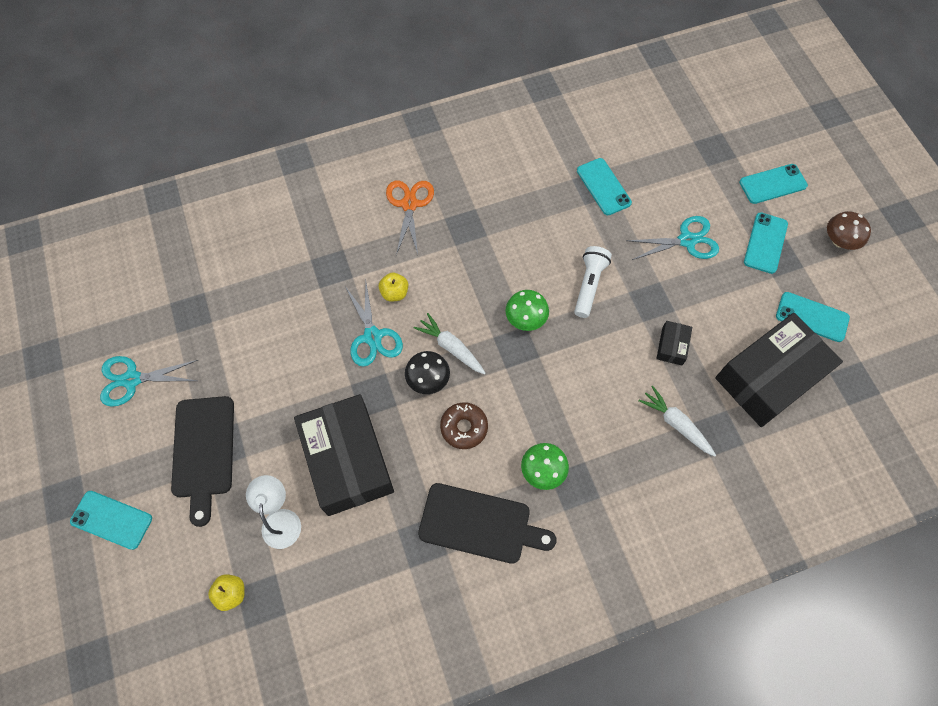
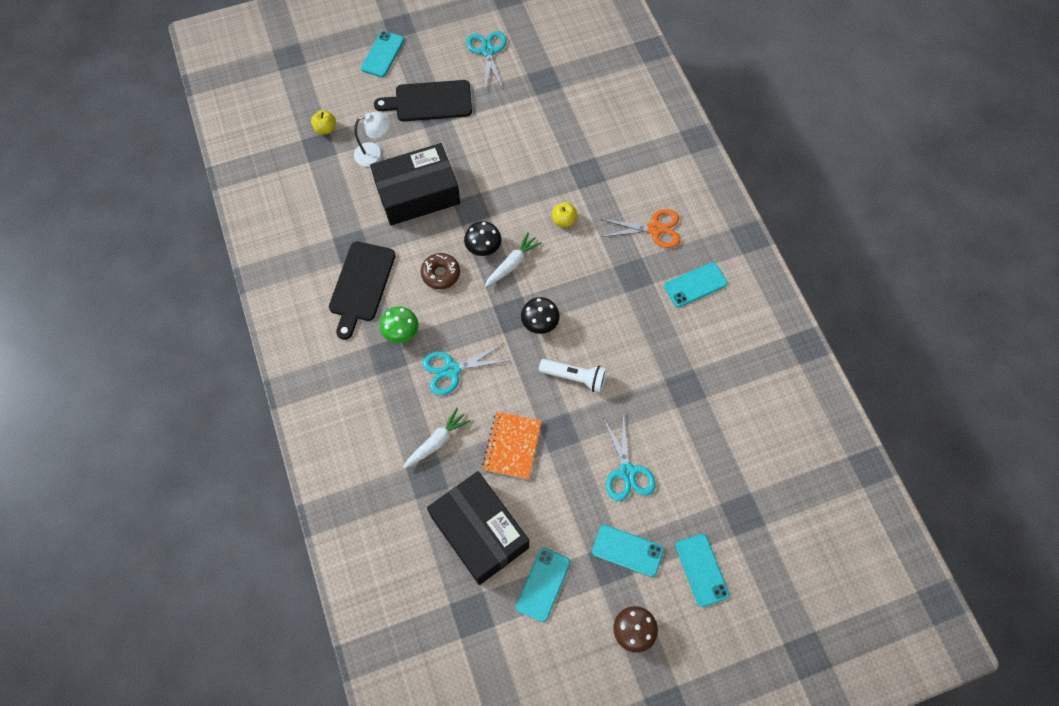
camera: 90 degrees right, 0 degrees up
(372, 337) = (522, 206): turquoise scissors -> turquoise scissors (452, 370)
(525, 319) = (540, 323): green mushroom -> black mushroom
(603, 187) = (686, 397): turquoise phone -> turquoise phone (695, 285)
(672, 346) = (512, 446): black box -> orange notebook

